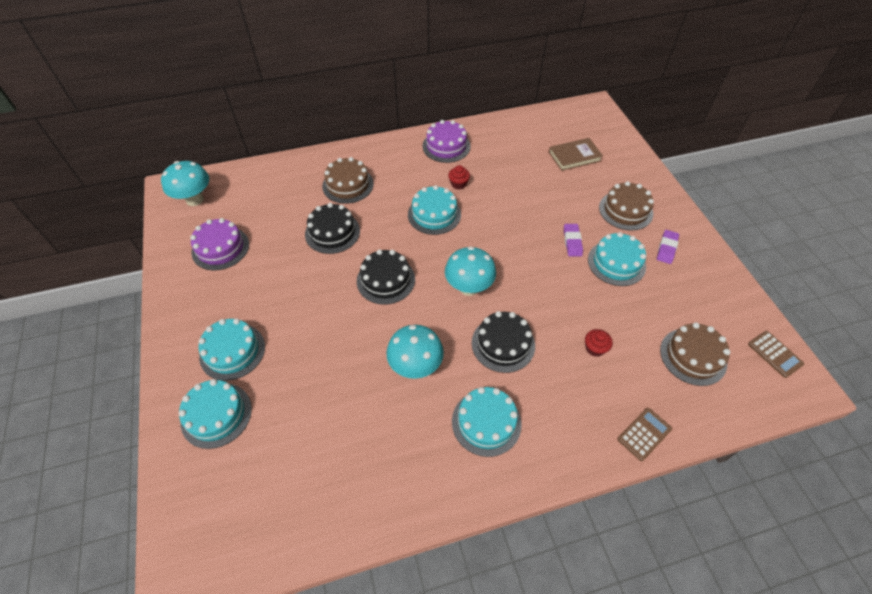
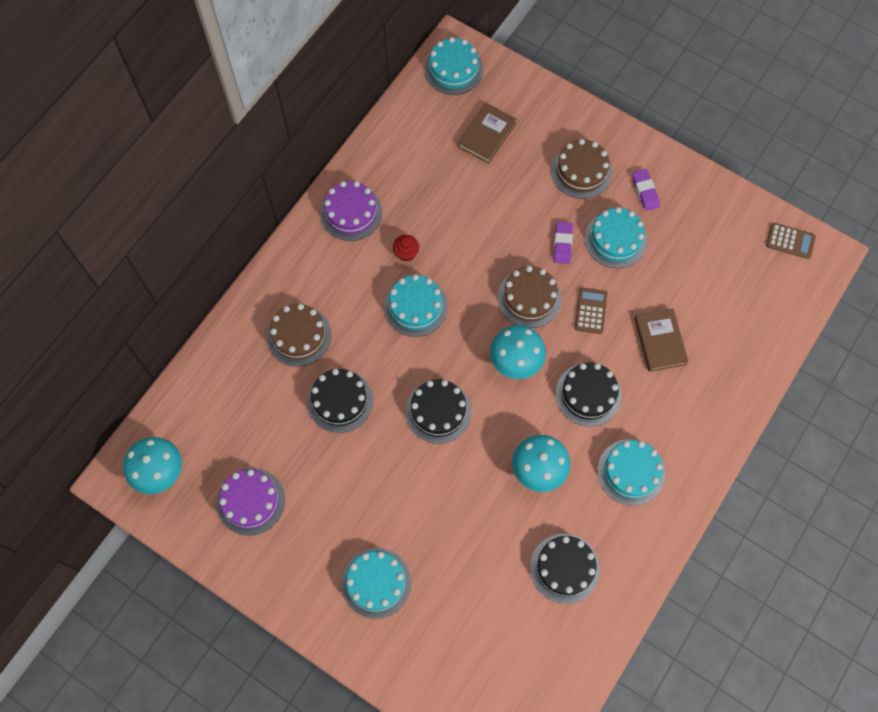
camera: 40 degrees left, 15 degrees up
(216, 415) = (422, 641): turquoise cake -> turquoise cake (453, 69)
(366, 450) = (564, 568): none -> black cake
(572, 242) = (562, 244): purple eraser -> purple eraser turned 45 degrees clockwise
(595, 348) = (660, 341): red cupcake -> brown book
(644, 434) = (745, 388): brown calculator -> brown calculator (590, 311)
(693, 356) = (735, 290): brown cake -> brown cake (529, 298)

